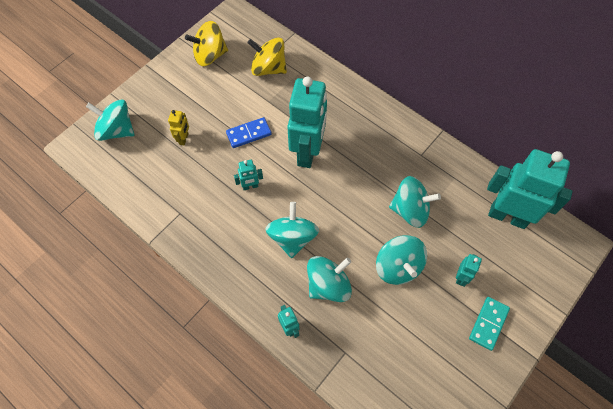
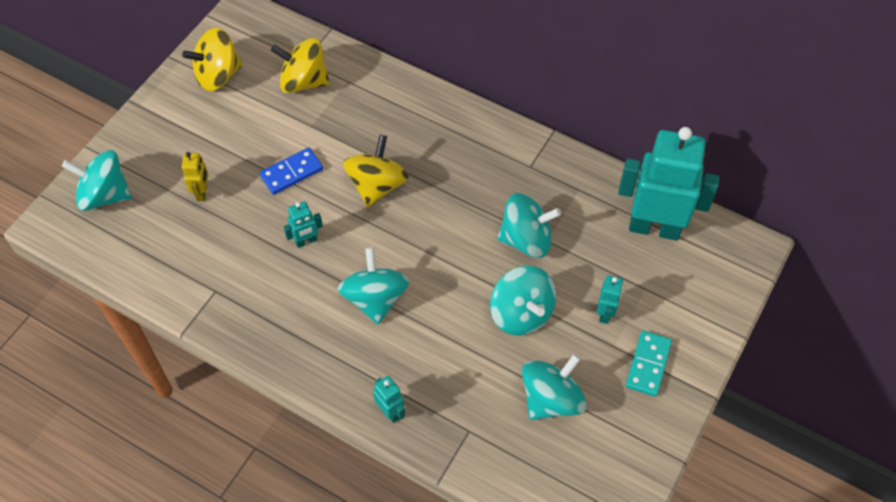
camera: 10 degrees left, 5 degrees down
(308, 152) = (377, 185): turquoise robot -> yellow spinning top
(328, 285) = (433, 351): turquoise spinning top -> turquoise spinning top (551, 399)

